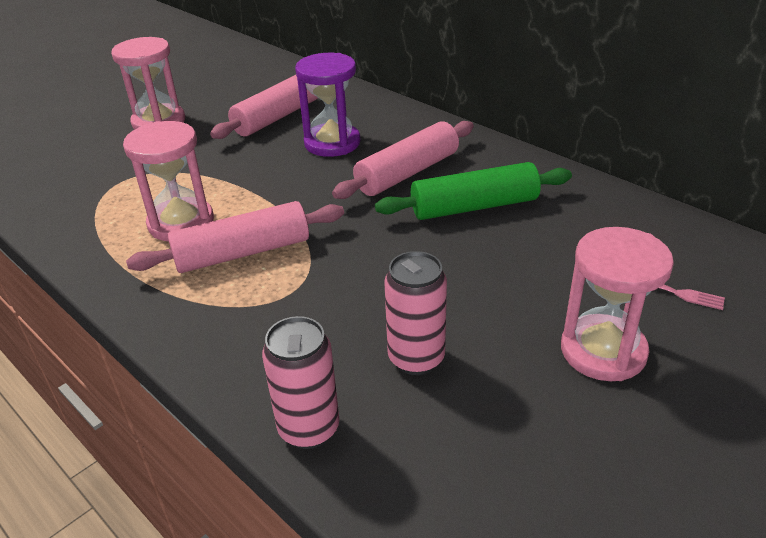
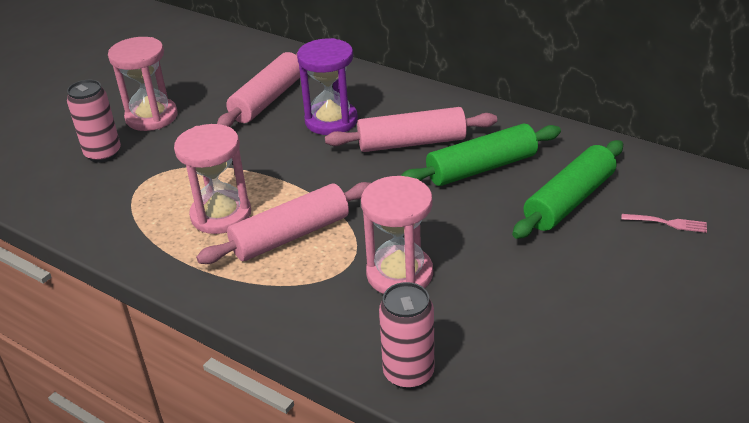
camera: 10 degrees left, 0 degrees up
(407, 173) = (411, 143): pink rolling pin -> pink rolling pin turned 45 degrees clockwise
(416, 358) = (475, 305): pink can -> pink can (103, 154)
(563, 253) = (569, 201): none -> green rolling pin
(603, 351) = (622, 278): pink hourglass -> pink hourglass (399, 274)

